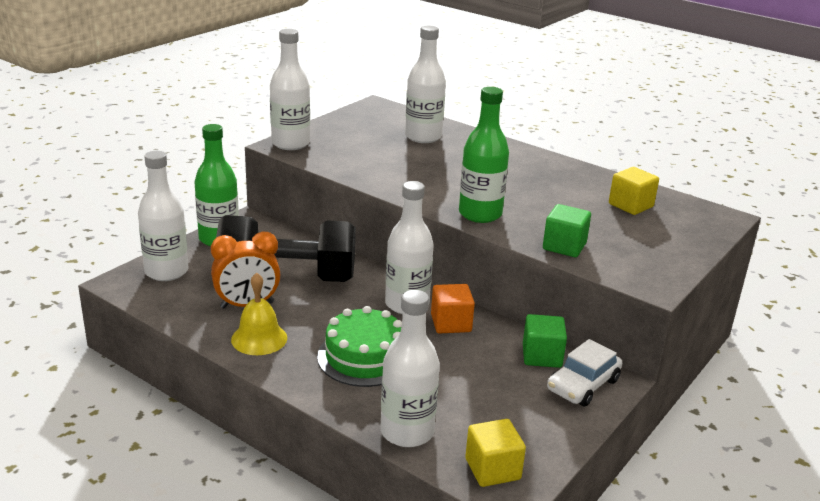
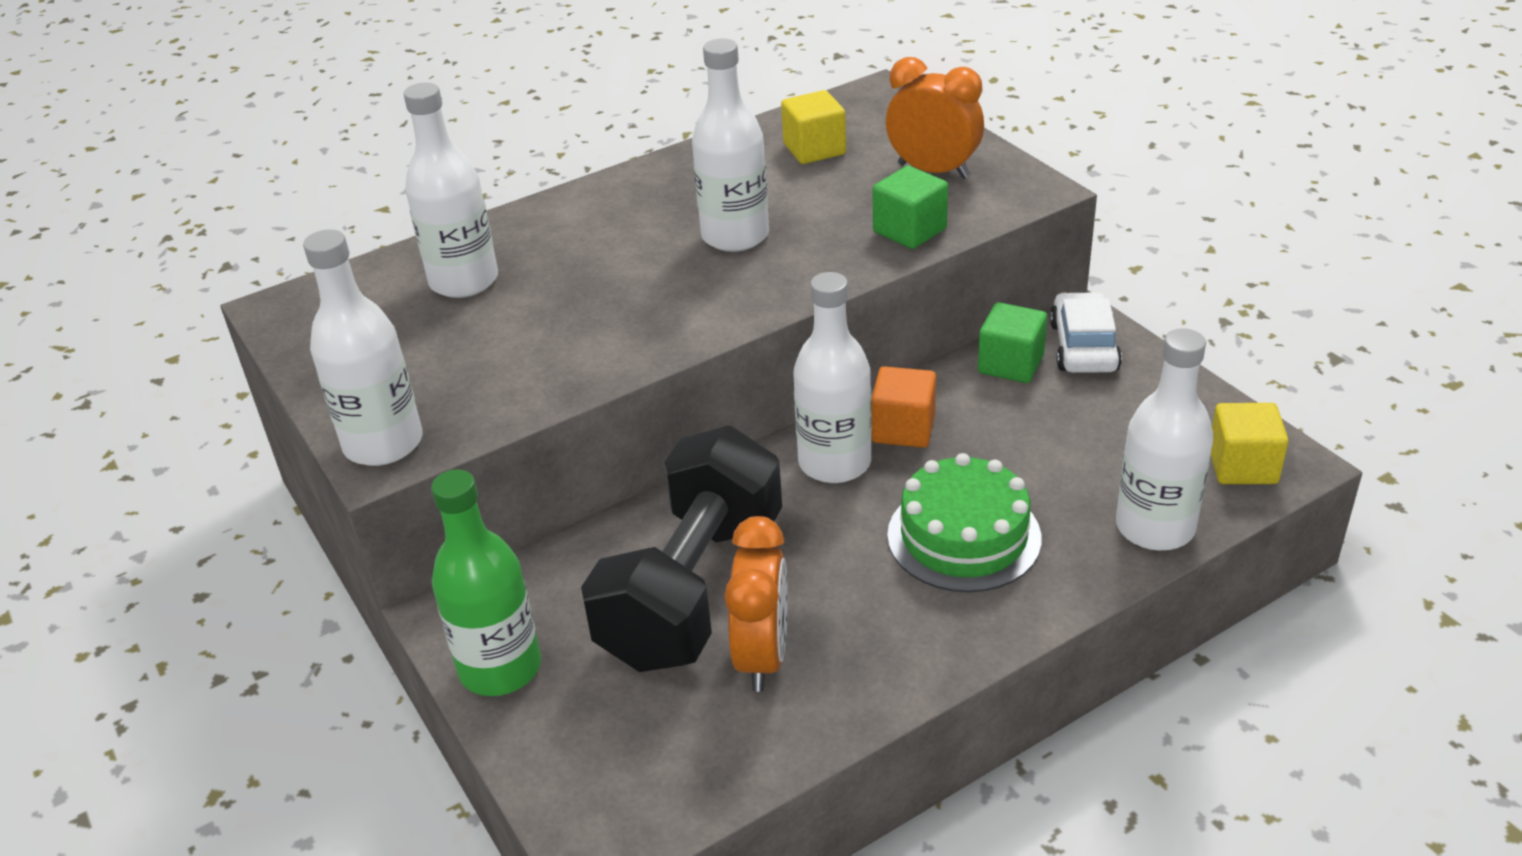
camera: 65 degrees left, 10 degrees up
(166, 272) = (590, 764): white bottle -> white bottle (735, 236)
(259, 338) = (874, 654): yellow bell -> none
(480, 214) = (781, 281): green bottle -> none
(583, 385) = (1083, 347): white car -> white car turned 150 degrees counterclockwise
(642, 247) = (933, 171): none -> orange clock

